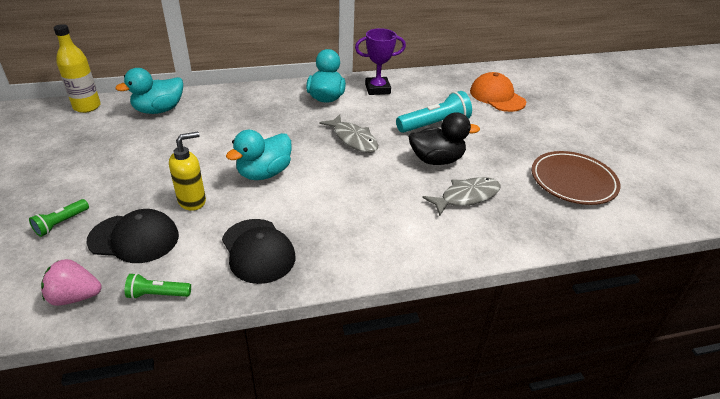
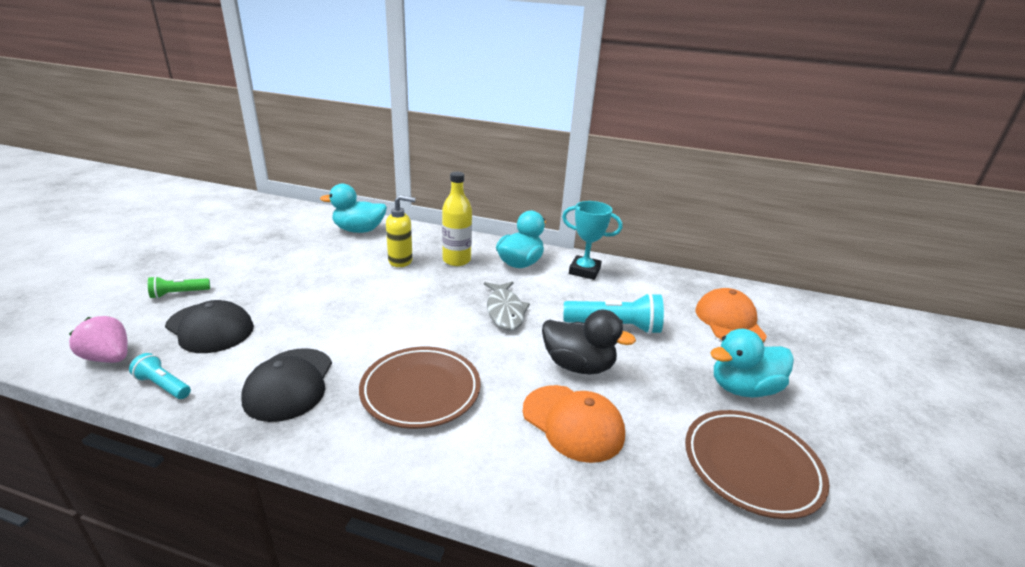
camera: 30 degrees right, 10 degrees down
(87, 107) = (309, 212): yellow bottle -> yellow bottle (456, 260)
(157, 294) = (163, 385): green flashlight -> turquoise flashlight
(192, 201) = (292, 314): yellow soap dispenser -> yellow soap dispenser (401, 261)
(264, 173) = (382, 312): turquoise duck -> turquoise duck (743, 388)
(356, 216) = (421, 390): none -> brown plate
(377, 89) = (584, 271): purple trophy -> turquoise trophy
(466, 197) = (573, 423): grey fish -> orange cap

